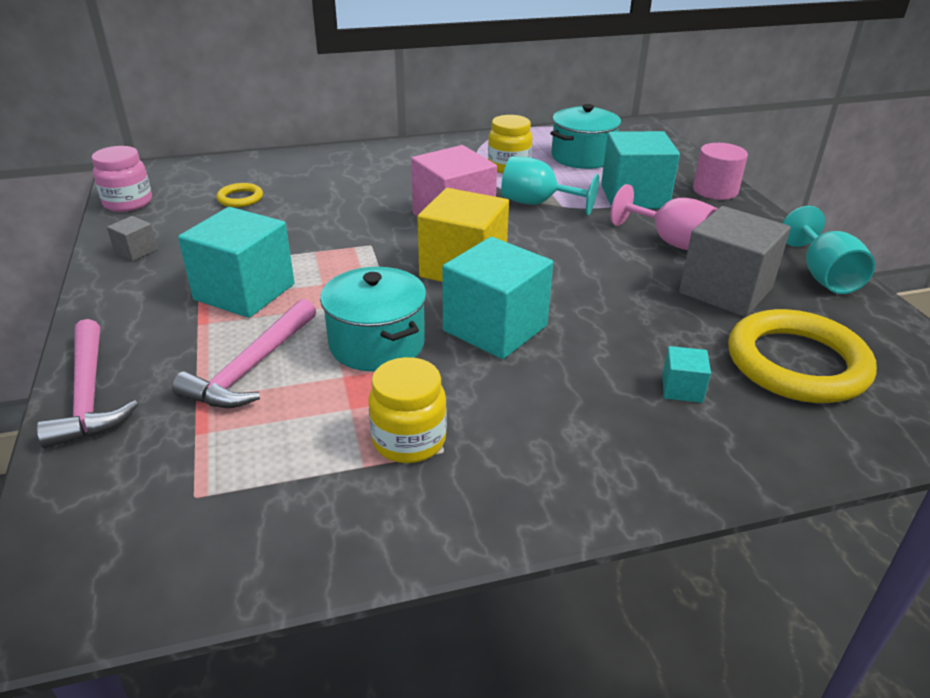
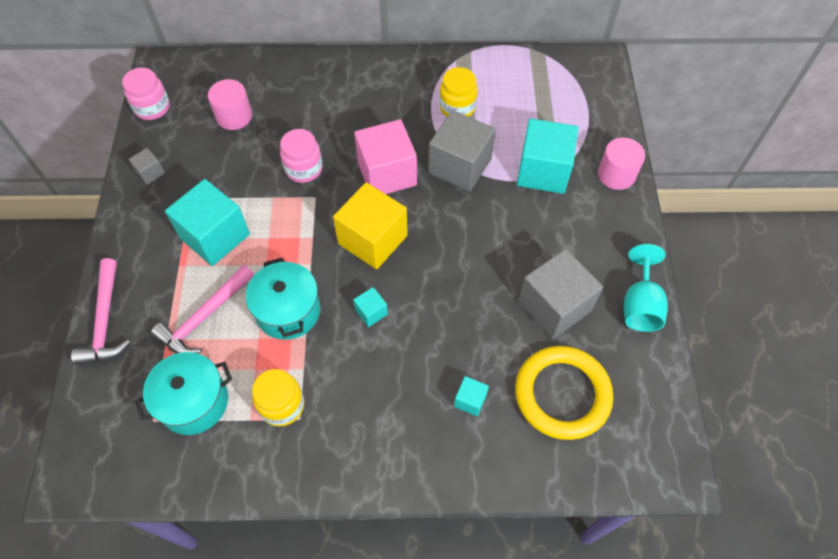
camera: 15 degrees right, 25 degrees up
(240, 198) = (234, 116): yellow ring -> pink cylinder
(346, 226) = (304, 169): none -> pink jar
(495, 328) = (371, 312): turquoise cube -> turquoise cube, size x0.45
(537, 203) = (460, 166): turquoise goblet -> grey cube
(582, 157) = (526, 103): turquoise pot -> turquoise pot (194, 402)
(670, 241) = (543, 238): pink goblet -> none

